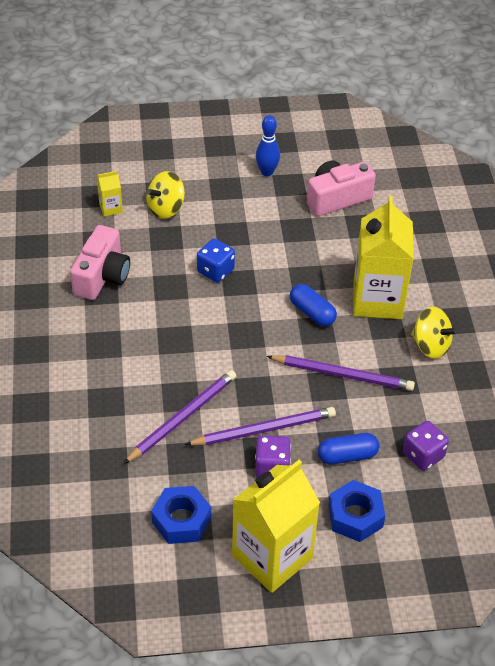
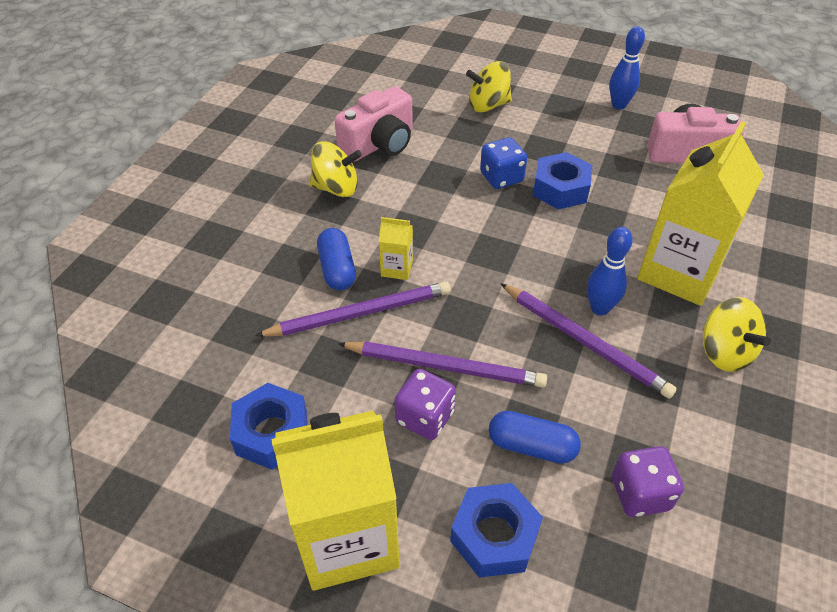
camera: 30 degrees right, 0 degrees up
(95, 328) = (336, 188): none -> yellow spinning top
(110, 208) = (432, 89): yellow carton -> yellow carton (397, 268)
(264, 264) = (560, 189): none -> blue nut
(312, 312) = (587, 257): blue capsule -> blue capsule (337, 269)
(340, 347) = (599, 308): none -> blue bowling pin

